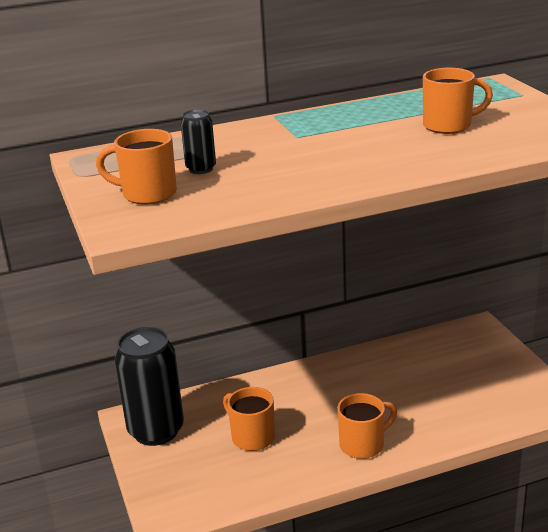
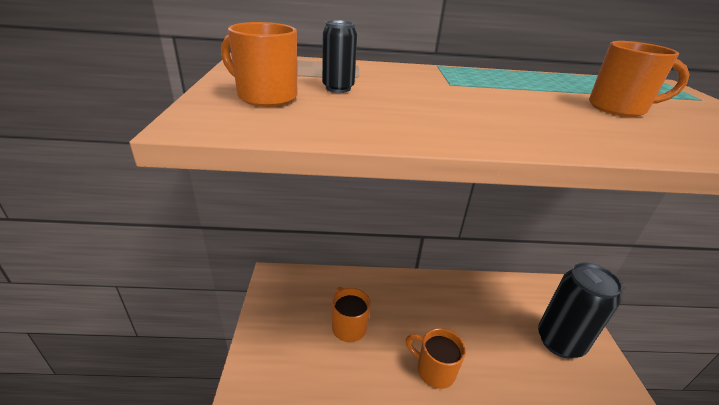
camera: 15 degrees right, 5 degrees up
(156, 431) = (284, 294): black can -> black can (559, 341)
(363, 445) = (434, 370): orange mug -> orange mug turned 135 degrees counterclockwise

